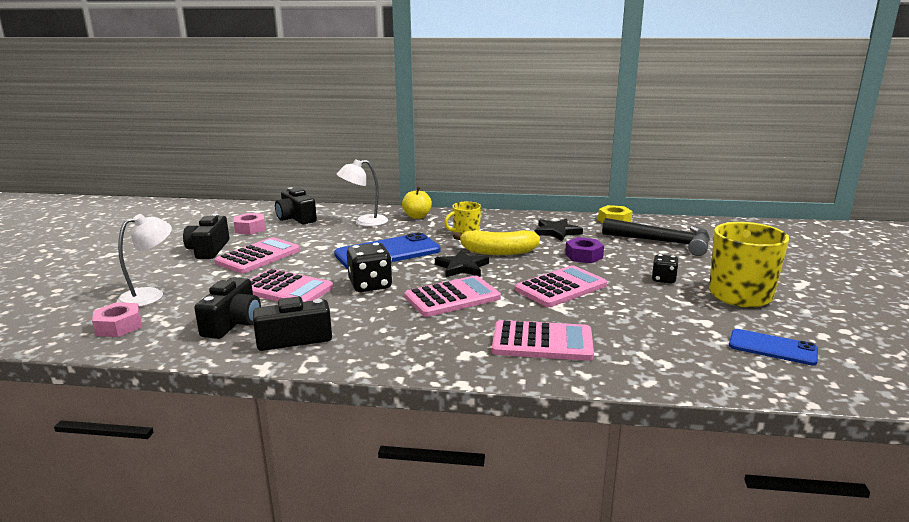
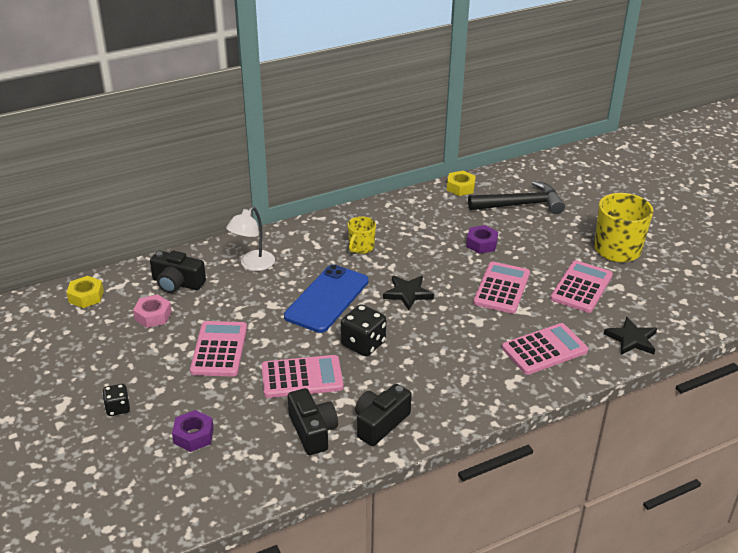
camera: 35 degrees left, 15 degrees up
(118, 326) = (223, 478): pink nut -> none
(150, 295) = (193, 435): white lamp -> purple nut
(209, 249) = (156, 360): black camera -> none
(229, 210) = (86, 296): none -> yellow nut
(417, 216) = (291, 239): yellow apple -> none
(452, 297) = (440, 331): pink calculator -> pink calculator (581, 287)
(498, 252) = (414, 263): yellow banana -> none
(557, 232) = (432, 219): black star -> black star (631, 339)
(663, 279) = (558, 251): black dice -> black dice (118, 408)
(772, 348) = (671, 295): blue phone -> none

